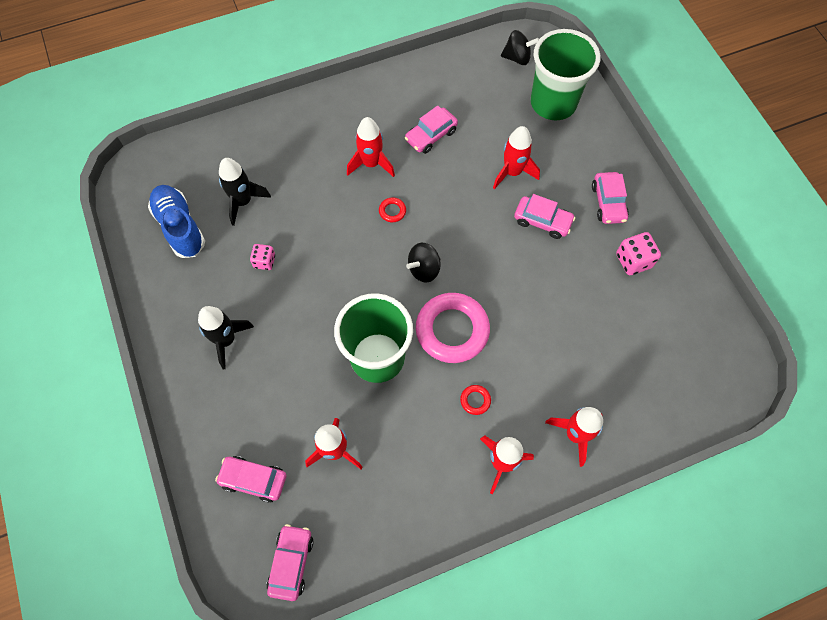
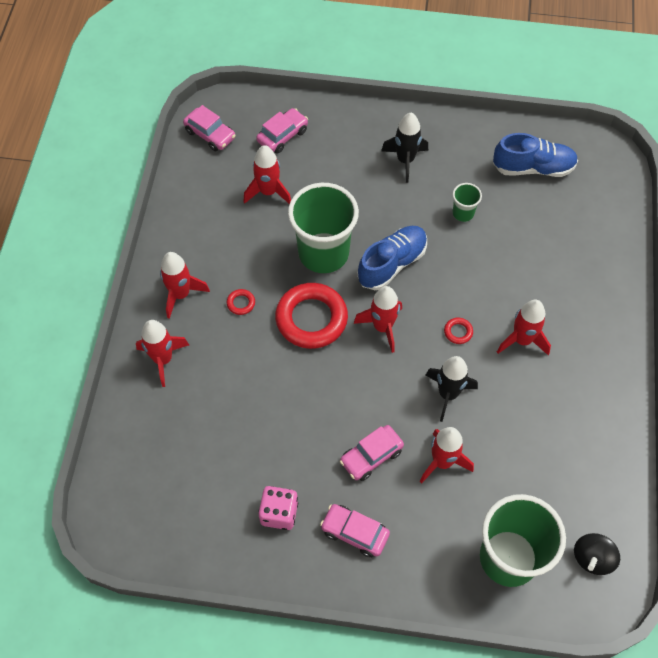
camera: 120 degrees right, 5 degrees down
(243, 202) = (534, 221): black rocket -> black rocket (448, 394)
(264, 261) = (463, 213): pink dice -> green cup
(355, 293) = (392, 264): none -> blue shoe
(424, 269) = (382, 327): black spinning top -> red rocket
(431, 135) = (528, 410): pink car -> none
(452, 330) = (311, 319): pink ring -> red ring

